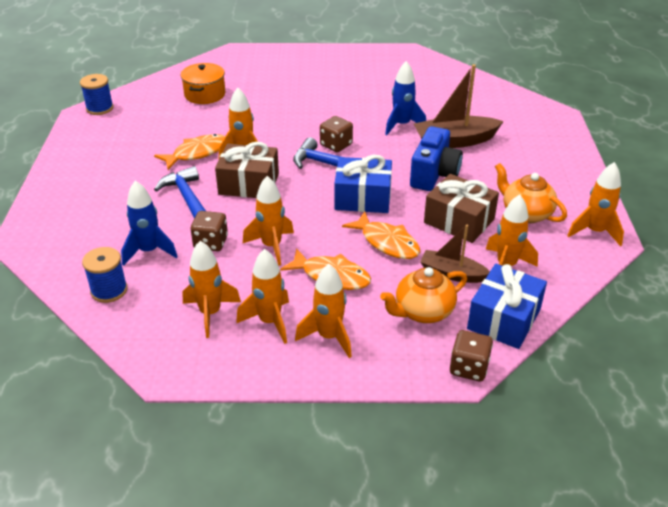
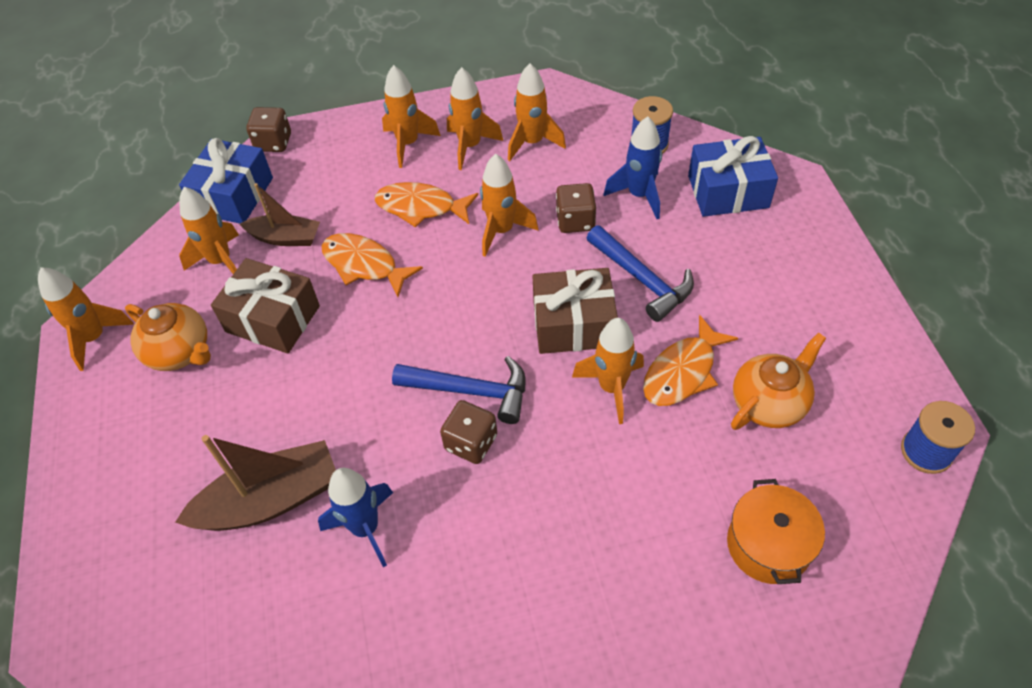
camera: 170 degrees right, 15 degrees up
(363, 198) = (406, 333): blue gift -> blue gift (728, 192)
(423, 312) = (317, 187): orange teapot -> orange teapot (769, 402)
(434, 174) = (306, 404): blue camera -> none

